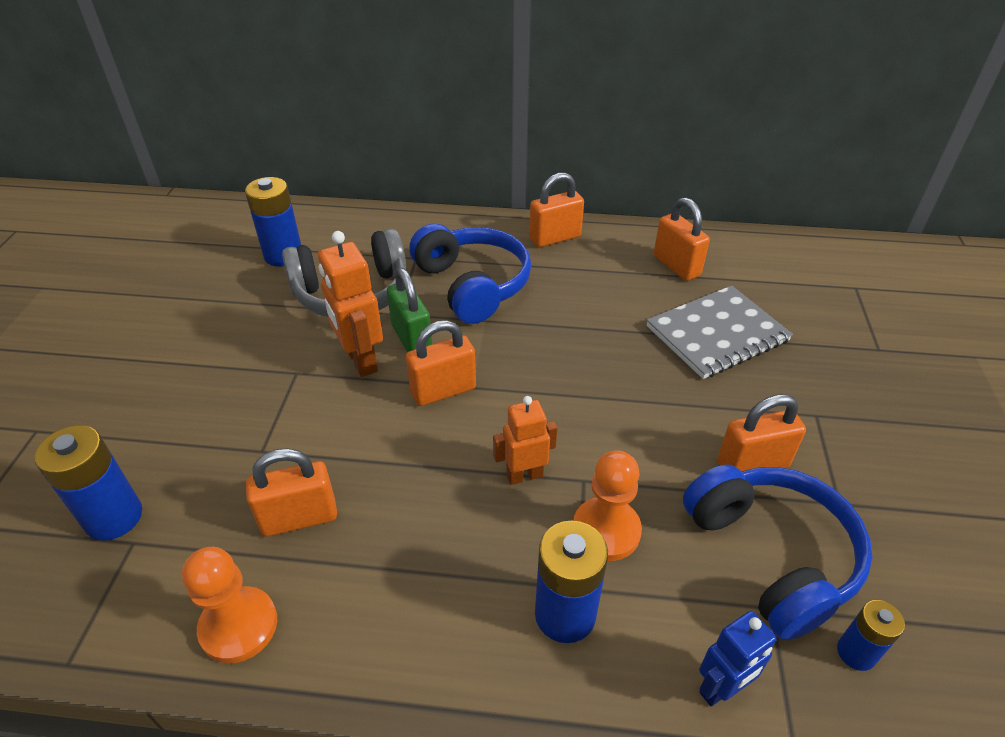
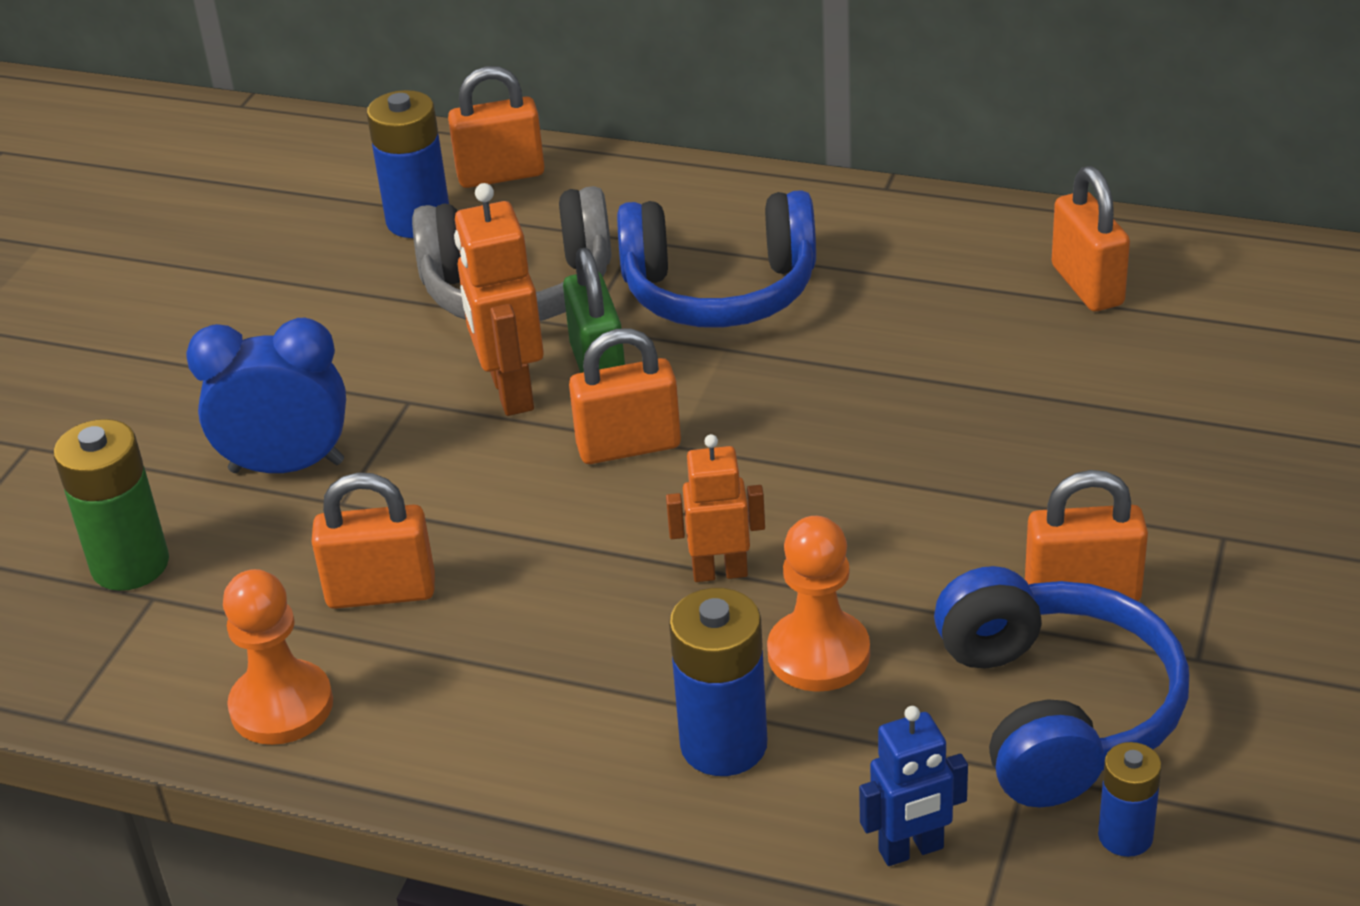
camera: 15 degrees right, 5 degrees down
(114, 517) = (130, 565): blue battery -> green battery
(220, 428) = (287, 466): none -> blue clock
(473, 285) = (720, 291): blue headphones -> blue headphones turned 105 degrees clockwise
(555, 238) = (887, 223): orange padlock -> orange padlock (501, 175)
(717, 334) = (1111, 401): grey notebook -> none

